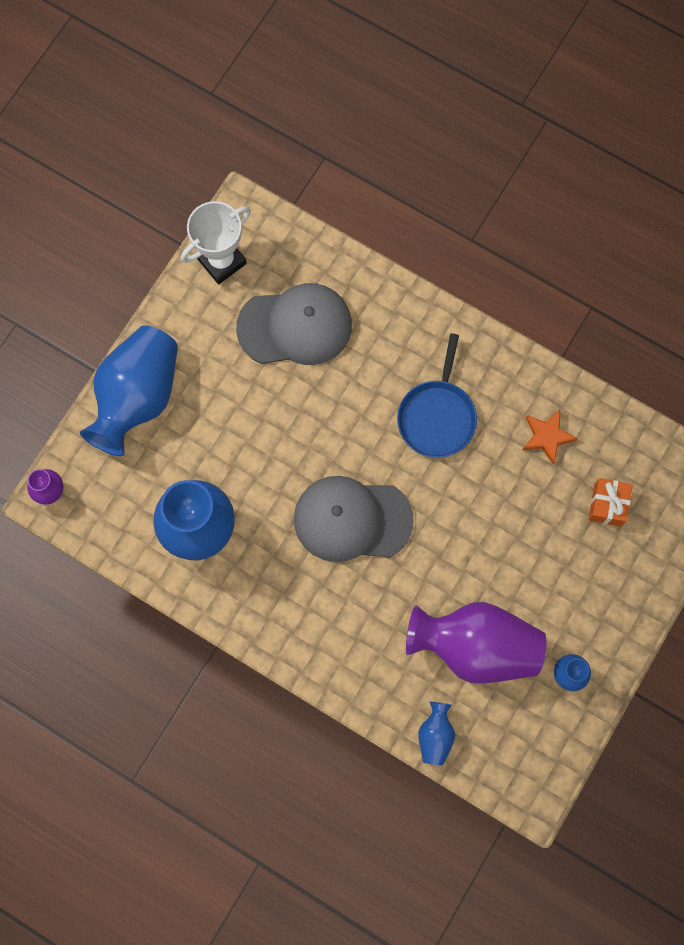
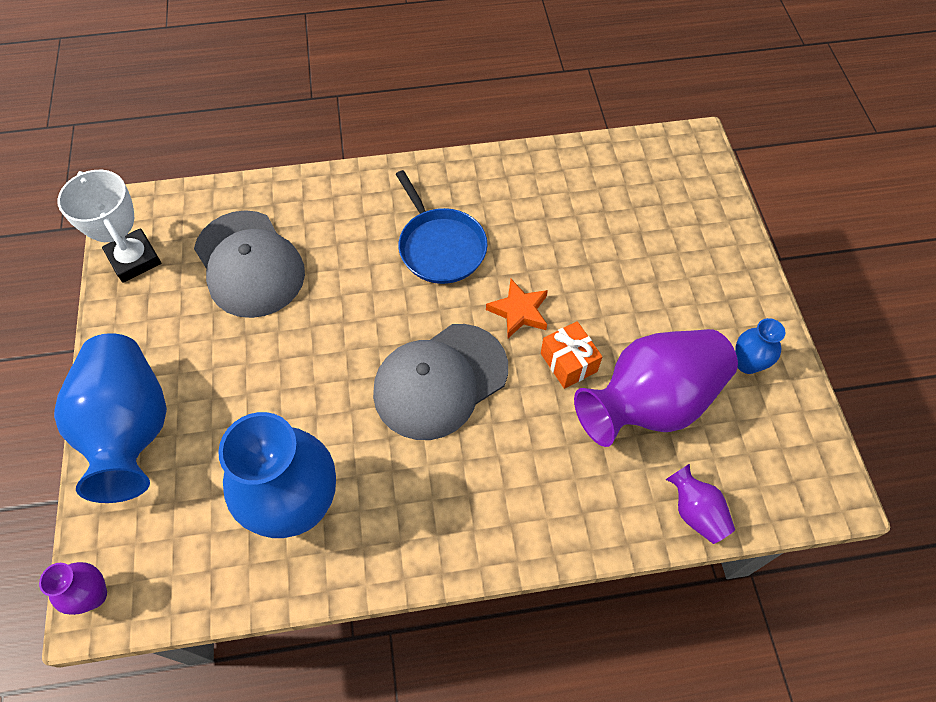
camera: 40 degrees left, 15 degrees down
(221, 261) = (134, 259): white trophy -> white trophy turned 45 degrees counterclockwise
(295, 326) = (249, 264): grey cap -> grey cap turned 105 degrees clockwise
(435, 735) = (695, 512): blue vase -> purple vase
(547, 437) = (544, 200): orange star -> orange star (519, 311)
(607, 505) = (641, 213): orange gift -> orange gift (568, 362)

